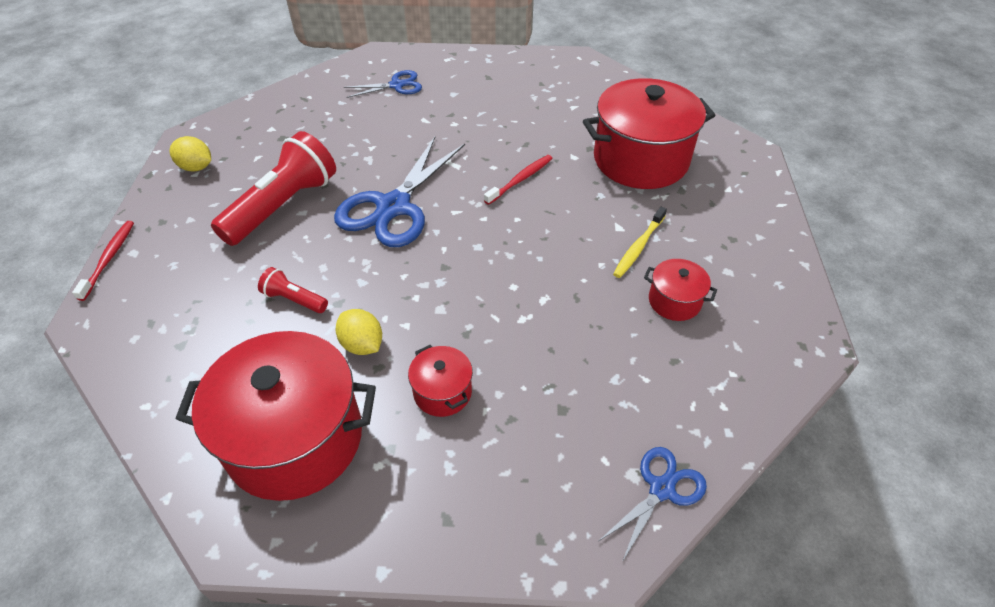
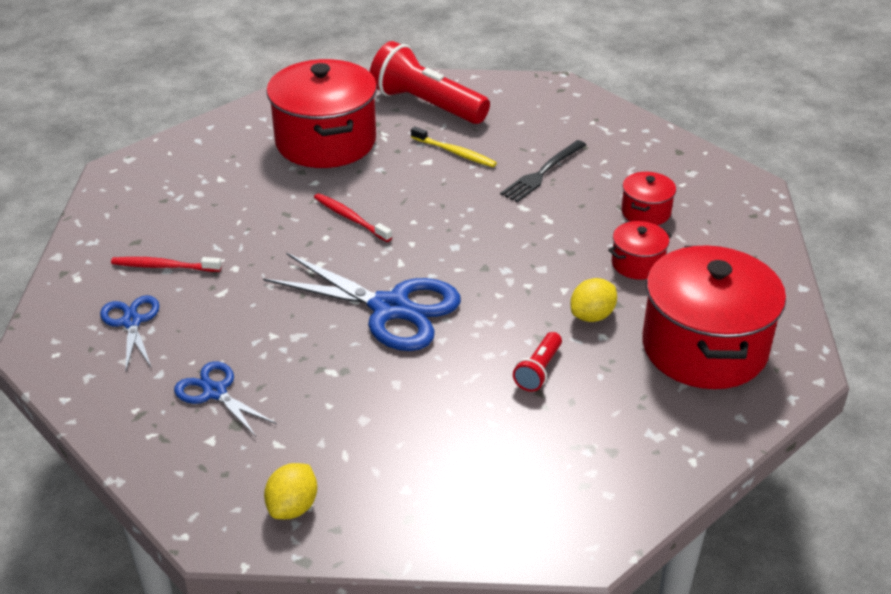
camera: 90 degrees left, 10 degrees down
(109, 258) = (481, 556): red toothbrush -> red toothbrush (163, 266)
(283, 206) = (384, 402): red flashlight -> red flashlight (426, 105)
(611, 318) = (543, 173): none -> black fork
(661, 489) = (699, 161): blue scissors -> blue scissors (215, 392)
(674, 301) = (520, 140): red pot -> red pot (646, 212)

